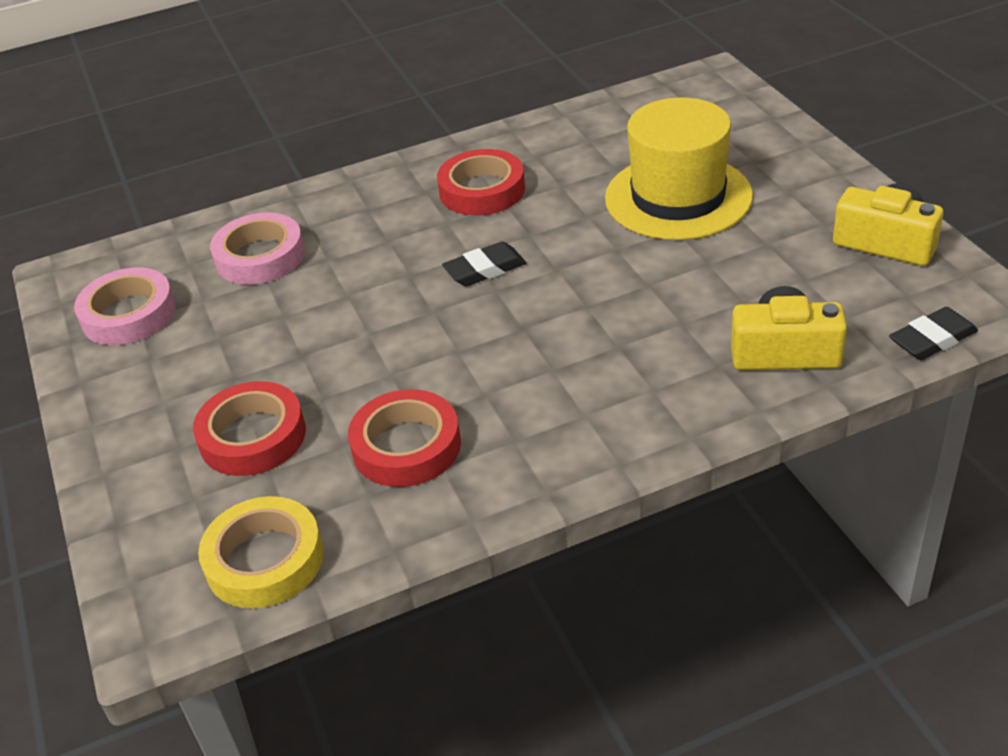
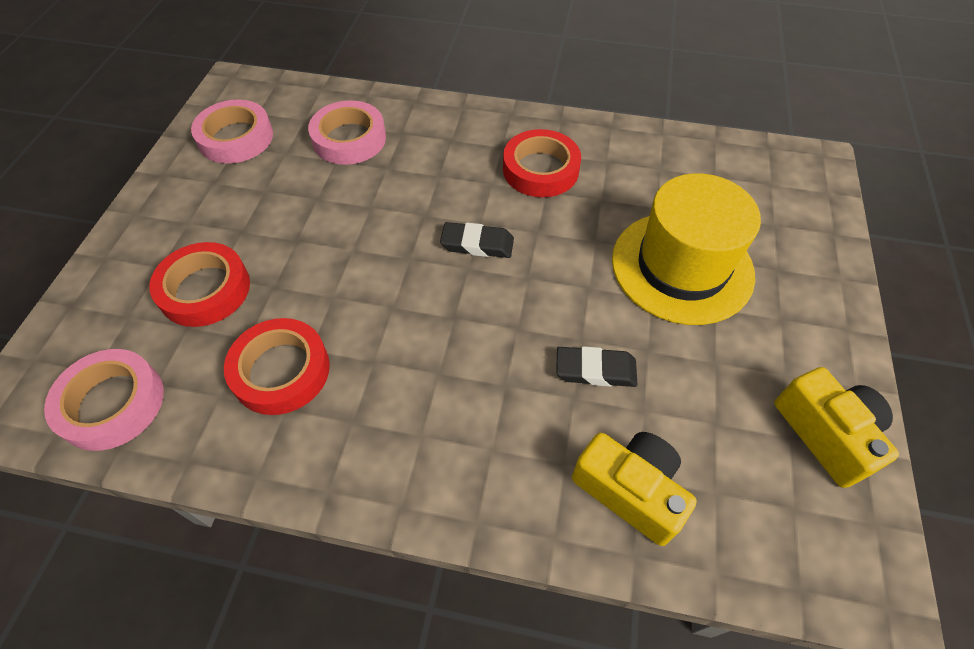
camera: 30 degrees right, 15 degrees up
(264, 560) = (112, 403): yellow tape -> pink tape
(932, 339) = (776, 578): black eraser -> black eraser (595, 370)

